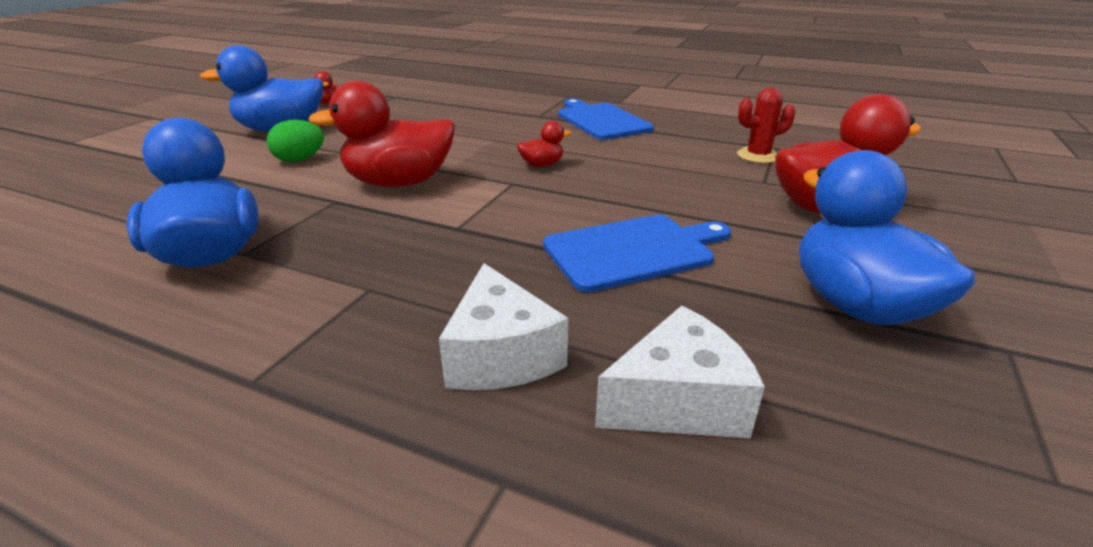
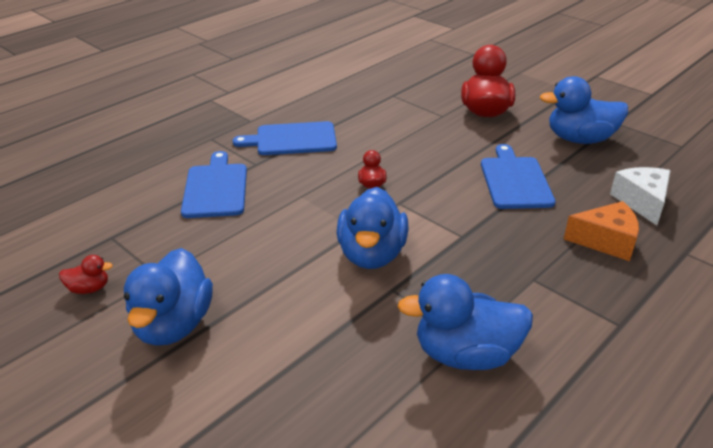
camera: 70 degrees left, 5 degrees up
(300, 159) = (281, 310): green egg -> none
(399, 183) = (372, 254): red duck -> blue duck
(484, 110) = (215, 188): none -> blue cutting board
(500, 355) = (606, 241): white cheese -> orange cheese
(758, 156) = (403, 104): red cactus -> none

